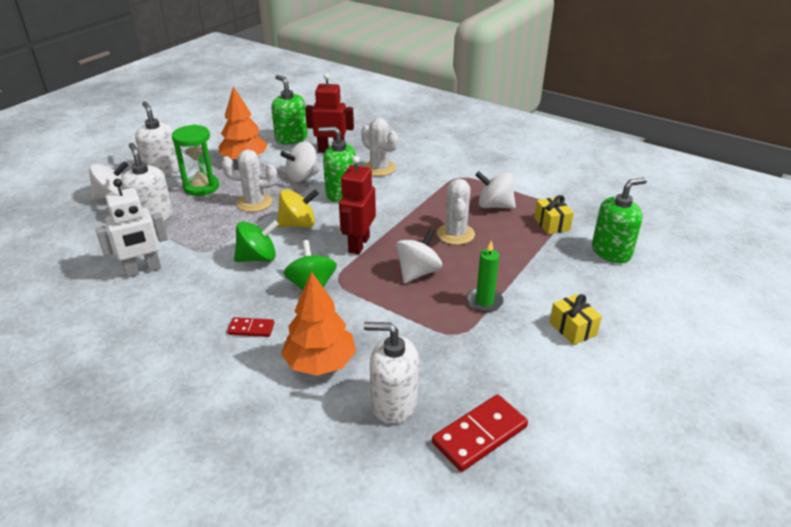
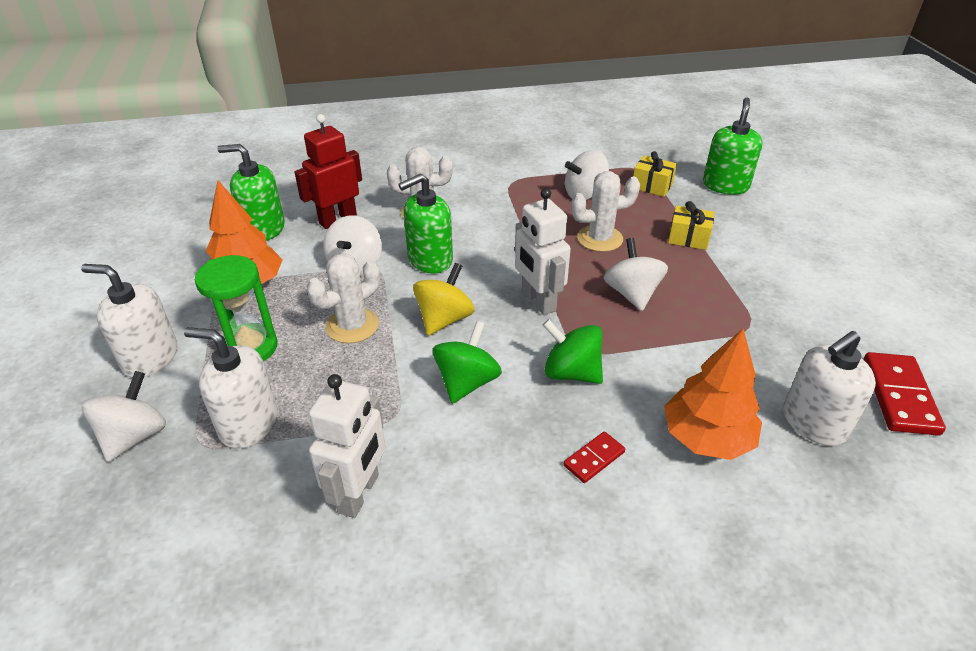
camera: 45 degrees left, 5 degrees up
(358, 244) = (538, 301): red robot -> white robot
(455, 234) = (600, 239): white cactus -> white cactus turned 60 degrees counterclockwise
(484, 301) = (720, 284): green candle -> none
(572, 329) = (805, 265): yellow gift -> yellow gift (688, 238)

